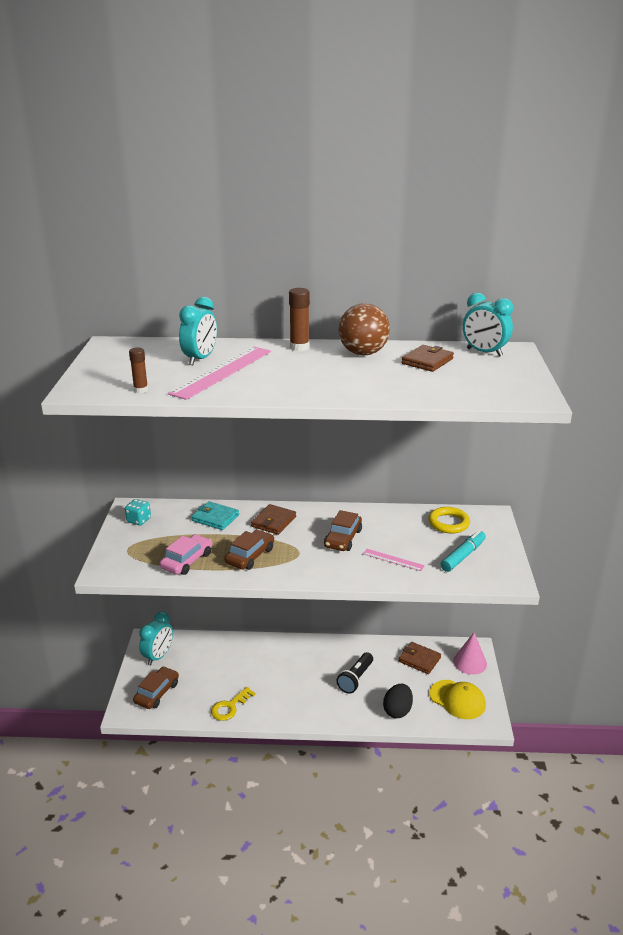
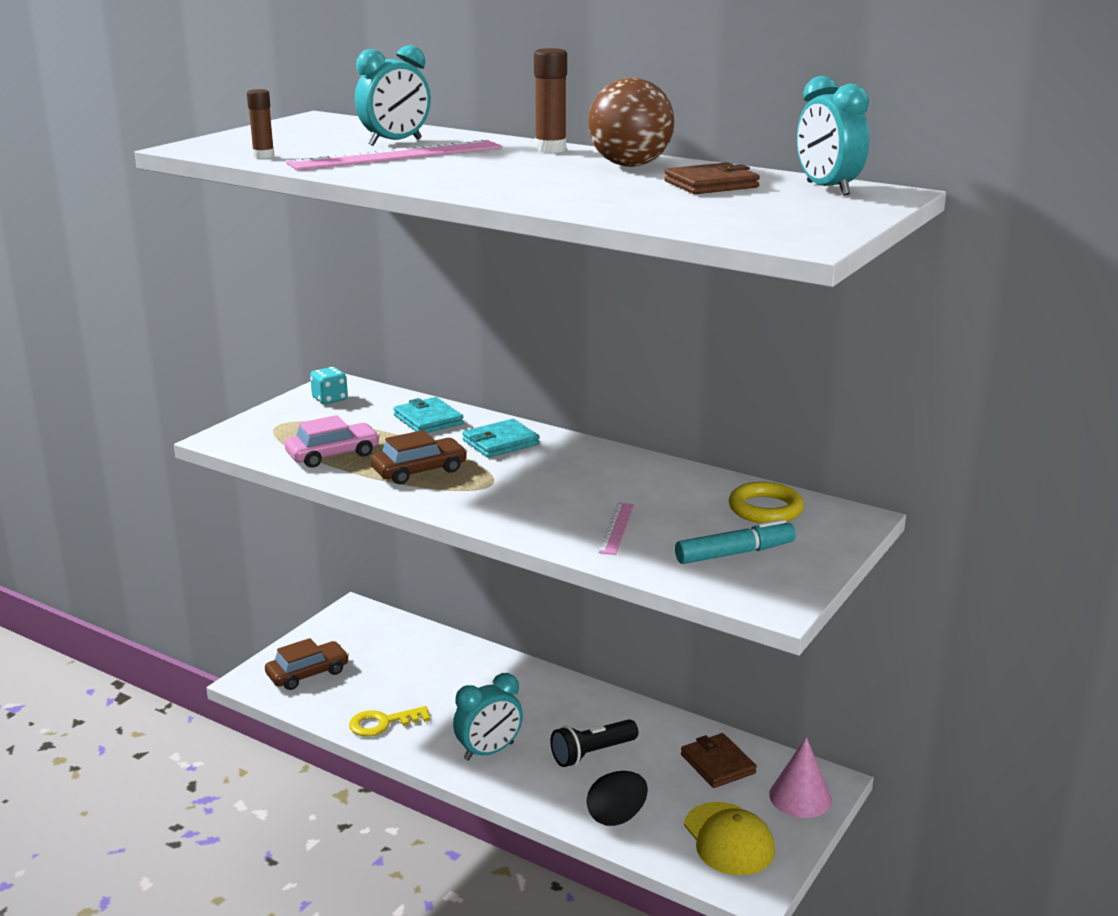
camera: 30 degrees right, 5 degrees down
(158, 656) = (349, 633): turquoise clock -> turquoise clock (489, 751)
(273, 522) = (500, 442): brown wallet -> turquoise wallet
(343, 538) = (574, 485): brown car -> none
(393, 560) = (617, 528): pink ruler -> pink ruler turned 45 degrees clockwise

